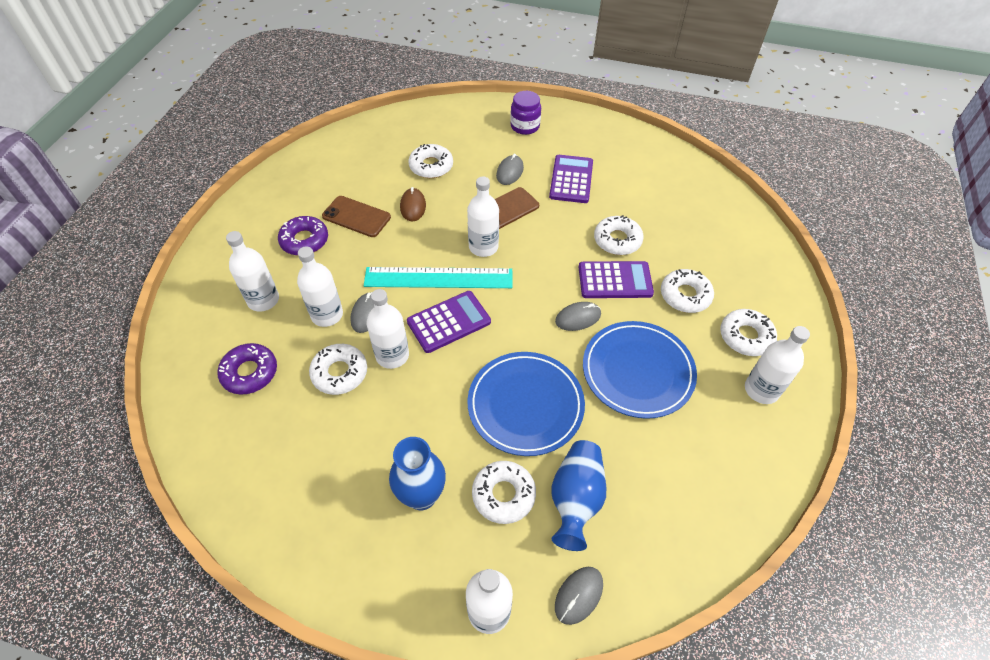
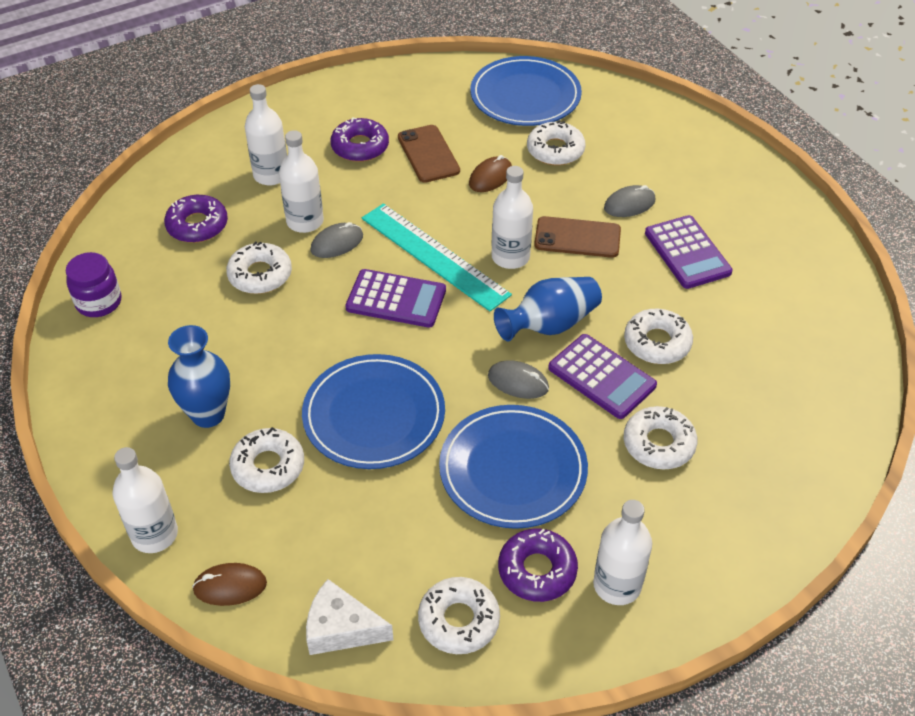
camera: 45 degrees right, 5 degrees down
(373, 144) = (525, 96): none -> blue plate
(392, 355) = (316, 292): white bottle -> none
(525, 126) = (707, 169): purple jar -> purple jar (99, 302)
(571, 179) = (687, 253): purple calculator -> purple calculator turned 105 degrees clockwise
(576, 499) = (319, 519): blue vase -> blue vase (550, 324)
(578, 595) = (230, 586): grey mouse -> brown mouse
(671, 554) = (341, 628): none -> white cheese
(718, 418) = (537, 570): none -> purple donut
(745, 336) = (671, 529): white donut -> white donut (459, 620)

